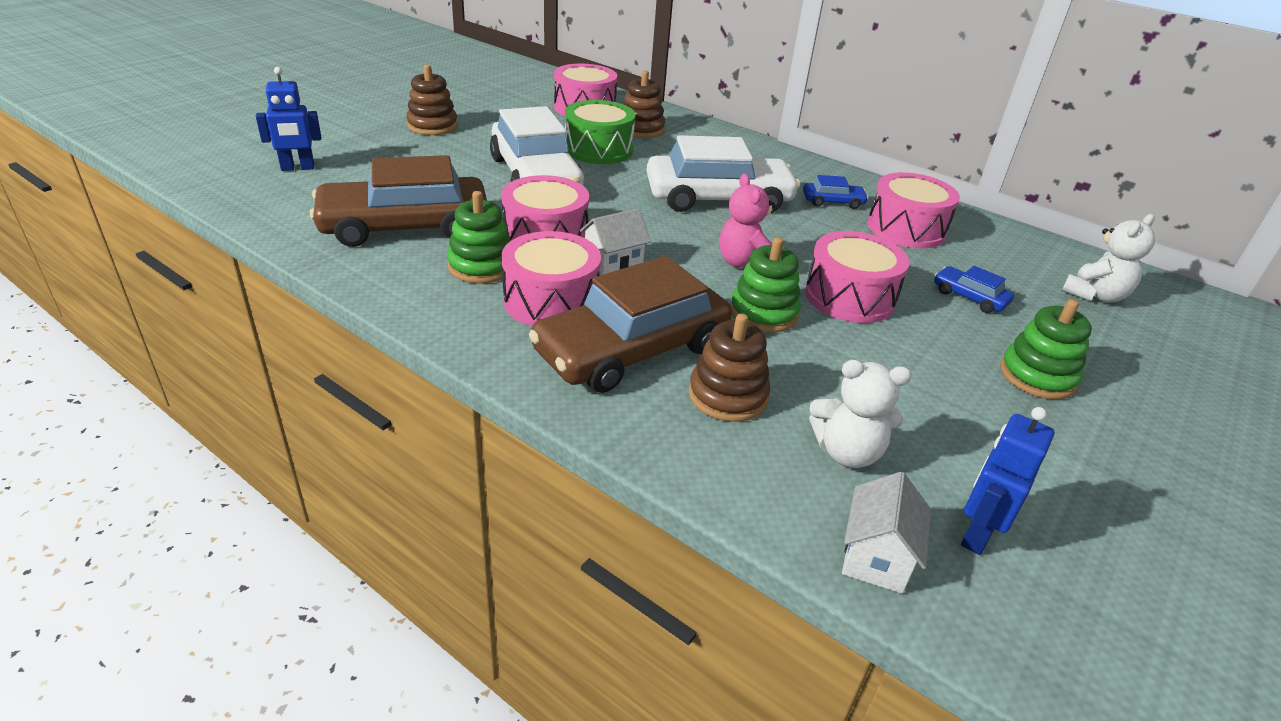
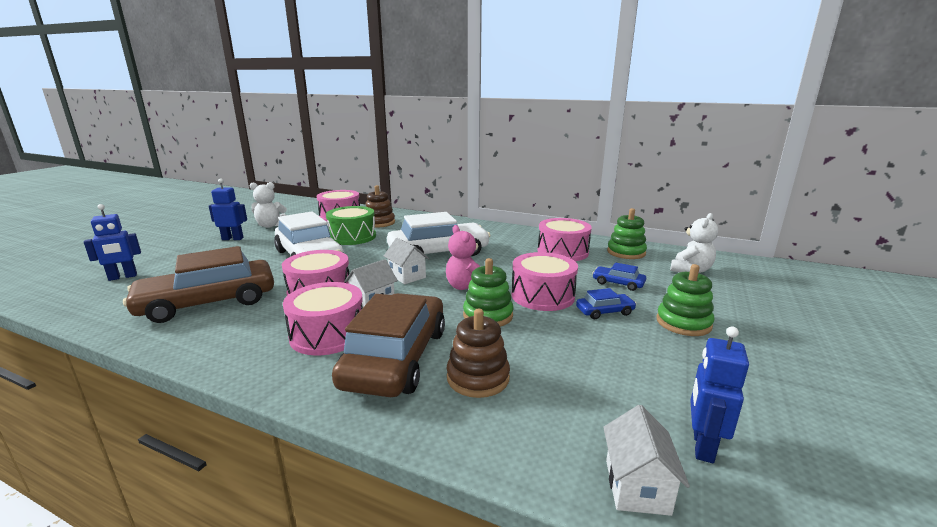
camera: 10 degrees left, 15 degrees down
(432, 126) = (232, 239): brown stacking toy -> blue robot
(481, 266) = (270, 319): green stacking toy -> green stacking toy (626, 252)
(632, 349) = (396, 357): brown car -> brown car turned 150 degrees clockwise
(666, 231) = (407, 276): none -> white house
(832, 202) = (512, 244): blue car -> blue car (604, 311)
(847, 452) = (580, 402): white teddy bear -> white teddy bear (270, 226)

